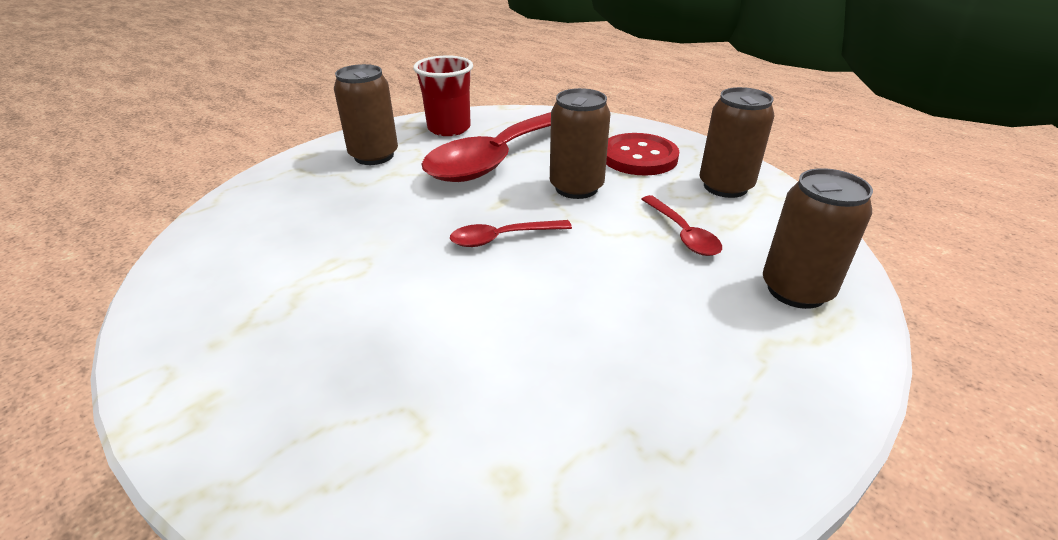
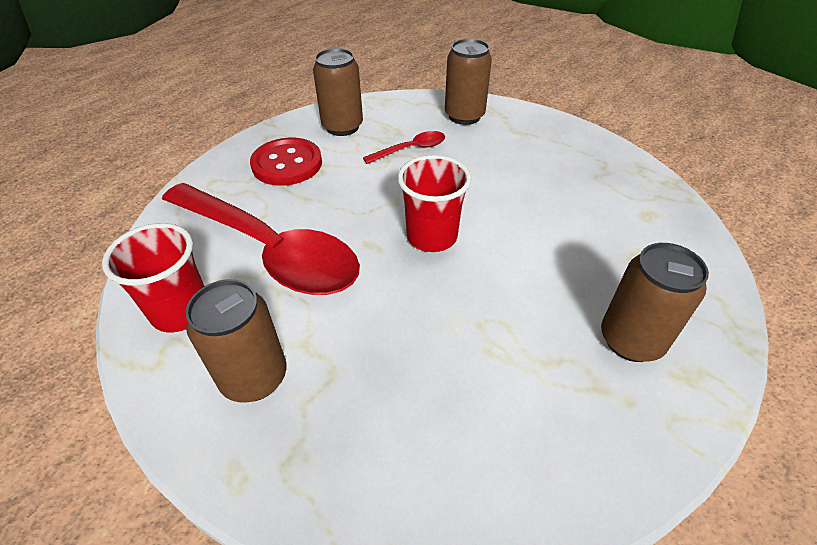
camera: 95 degrees left, 10 degrees up
(503, 238) = (432, 237): red spoon -> red cup
(576, 188) = (344, 199): brown can -> brown can (631, 340)

